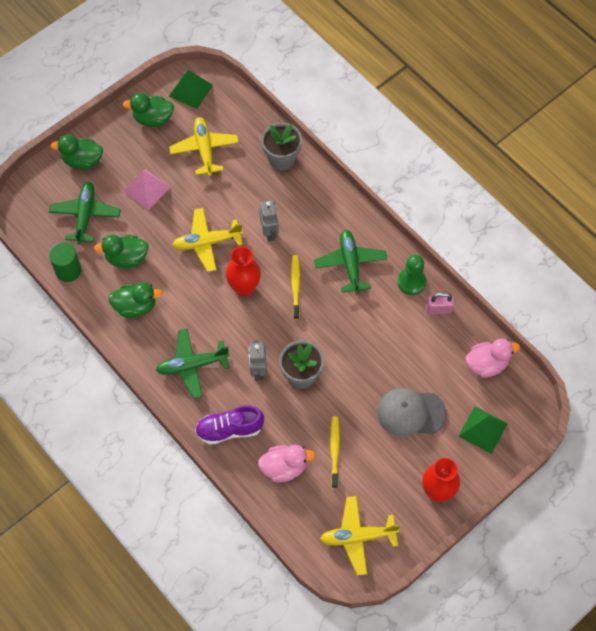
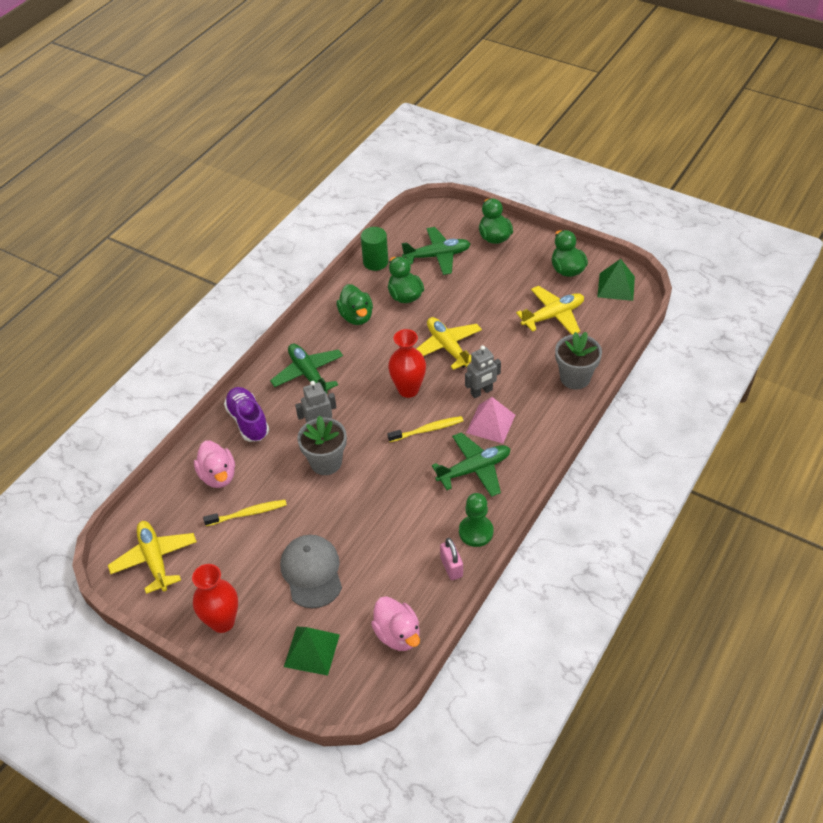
camera: 75 degrees right, 15 degrees down
(147, 189) = (486, 288): pink pyramid -> pink pyramid (490, 423)

